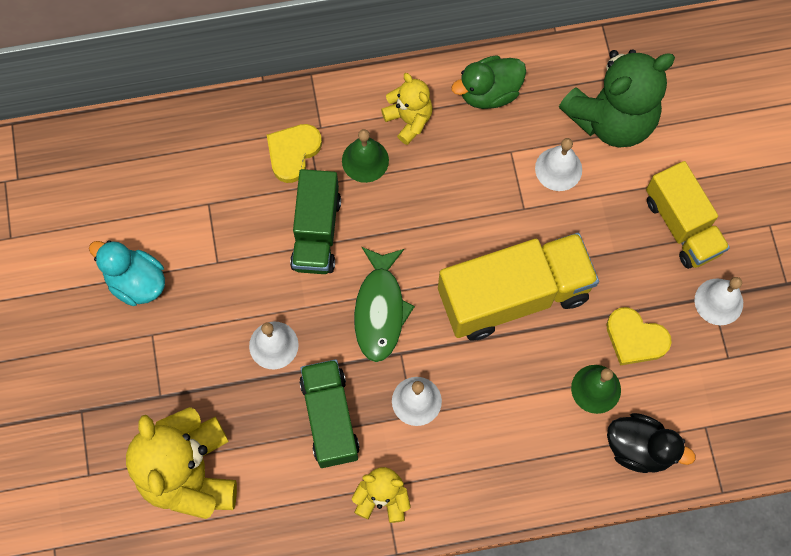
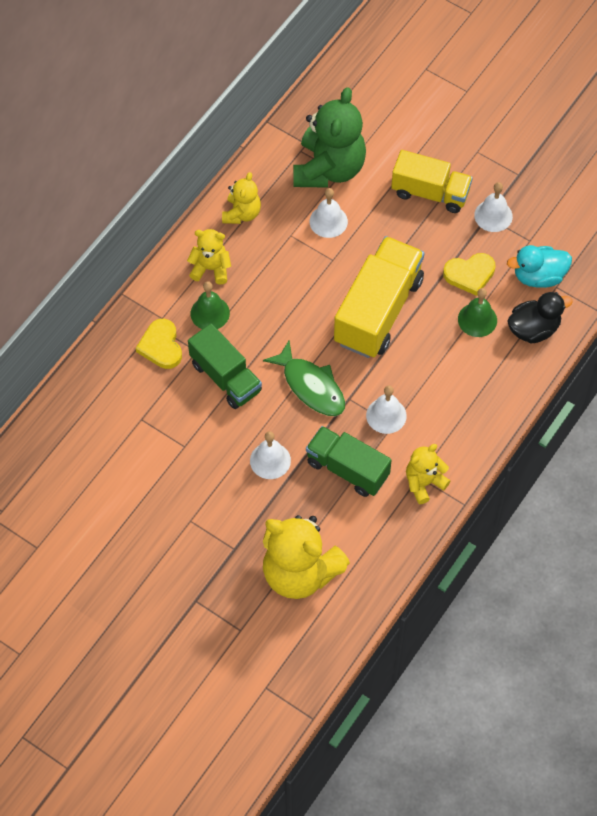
camera: 45 degrees left, 10 degrees down
(136, 282) = (147, 500): turquoise duck -> turquoise duck (538, 276)
(489, 92) = (242, 213): green duck -> yellow teddy bear

